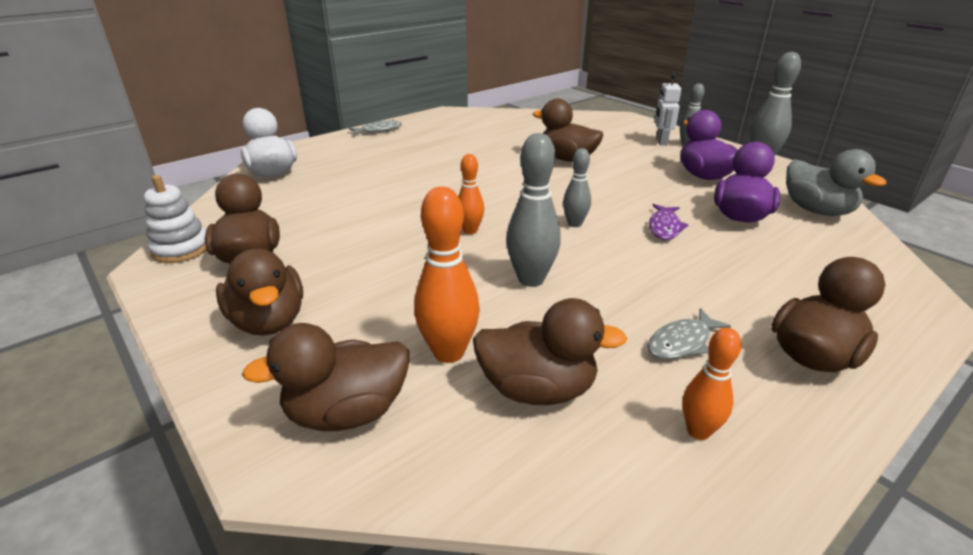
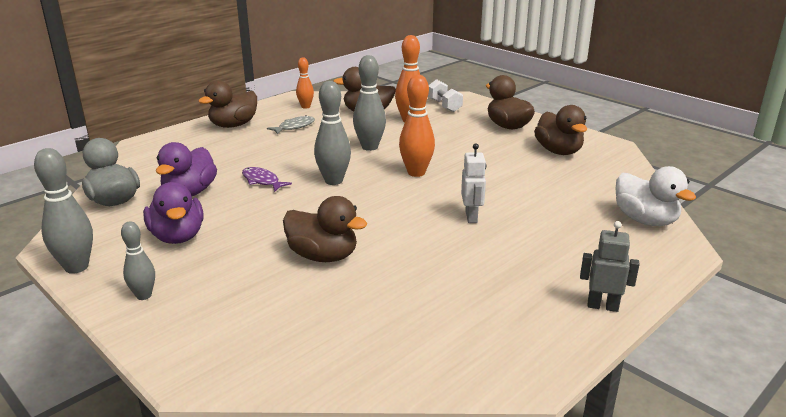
camera: 175 degrees right, 5 degrees down
(181, 249) = (612, 154): white stacking toy -> none
(347, 412) = (444, 106): brown duck -> white dumbbell
(378, 130) = (602, 306): grey fish -> grey robot
(470, 231) = (416, 173): orange bowling pin -> orange bowling pin, size x1.62
(574, 224) = (333, 181): grey bowling pin -> grey bowling pin, size x1.62
(661, 141) = (177, 299): white robot -> white robot (471, 217)
(664, 227) = (262, 181): purple fish -> purple fish turned 60 degrees counterclockwise

